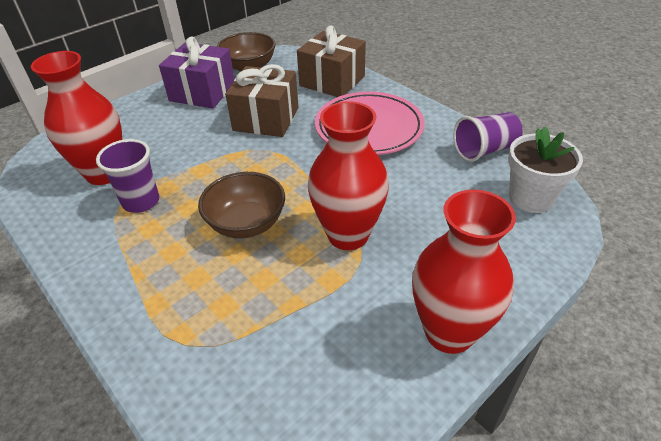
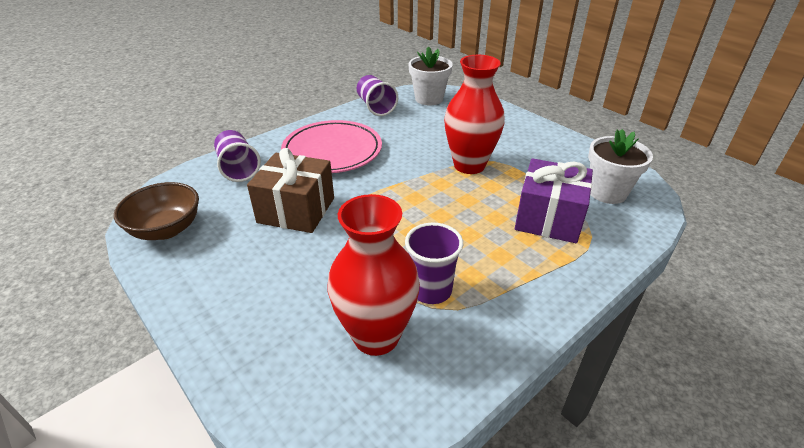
camera: 90 degrees left, 5 degrees down
(202, 92) = (211, 266): purple gift -> purple gift (548, 218)
(246, 223) = (460, 214): brown bowl -> none
(280, 389) = (607, 192): none -> white flower pot
(332, 81) = (238, 168): brown gift -> purple cup
(449, 332) = (544, 135): red vase -> none

